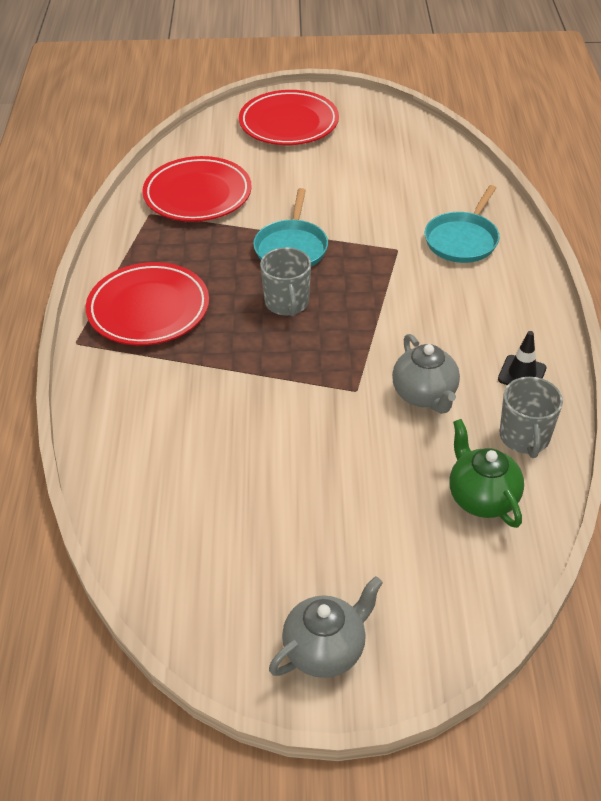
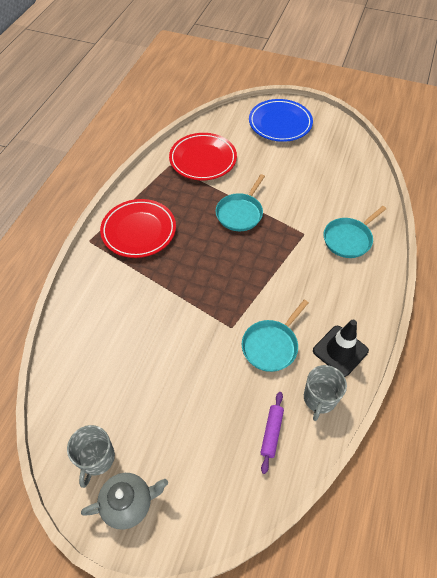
camera: 20 degrees right, 10 degrees up
(287, 303) = (219, 252): grey mug -> grey mug (96, 458)
(289, 123) = (280, 123): red plate -> blue plate
(425, 395) = (271, 345): grey teapot -> turquoise pan
(481, 498) = (271, 433): green teapot -> purple rolling pin
(522, 374) = (340, 351): black traffic cone -> black traffic cone, size x1.56

